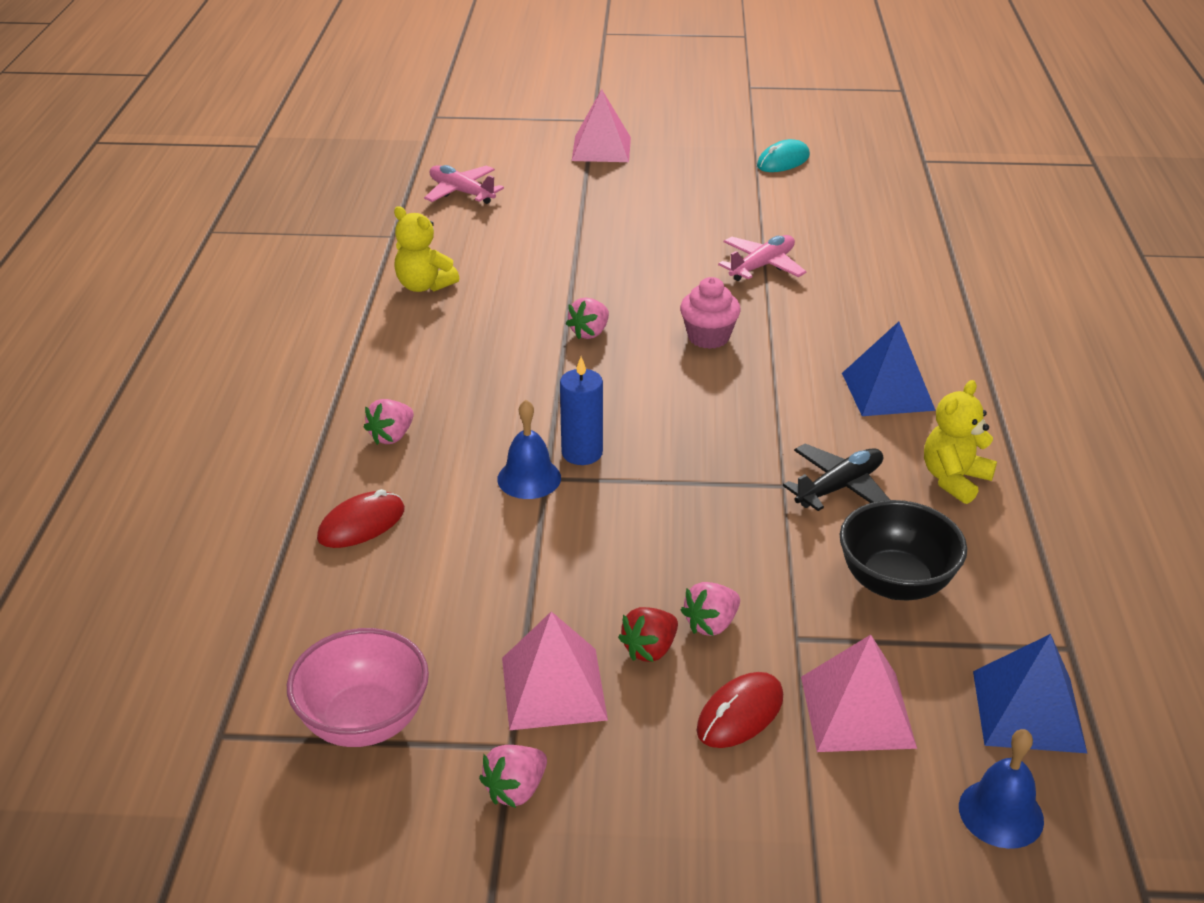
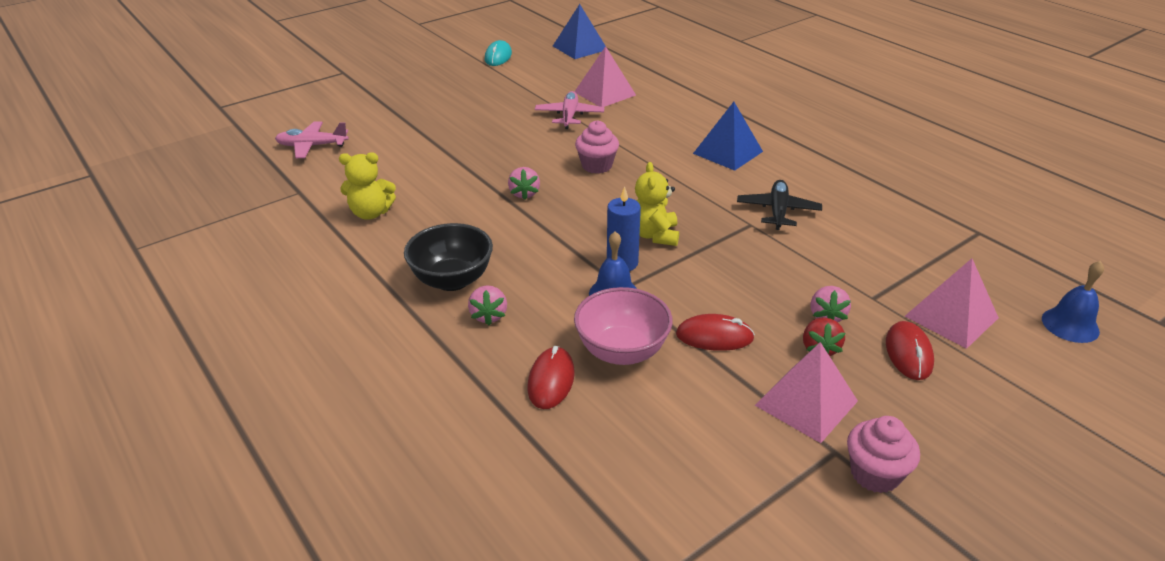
camera: 40 degrees left, 0 degrees up
(364, 721) = (737, 499): pink bowl -> pink bowl (622, 351)
(516, 790) = (874, 474): pink strawberry -> pink cupcake
(562, 574) = (714, 336): none -> red mouse
(601, 148) = (374, 87): pink pyramid -> pink pyramid (604, 93)
(895, 583) = (871, 244): black bowl -> black bowl (452, 280)
(954, 479) = (820, 180): yellow teddy bear -> yellow teddy bear (654, 235)
(1028, 711) = (1008, 271): blue pyramid -> blue pyramid (579, 48)

